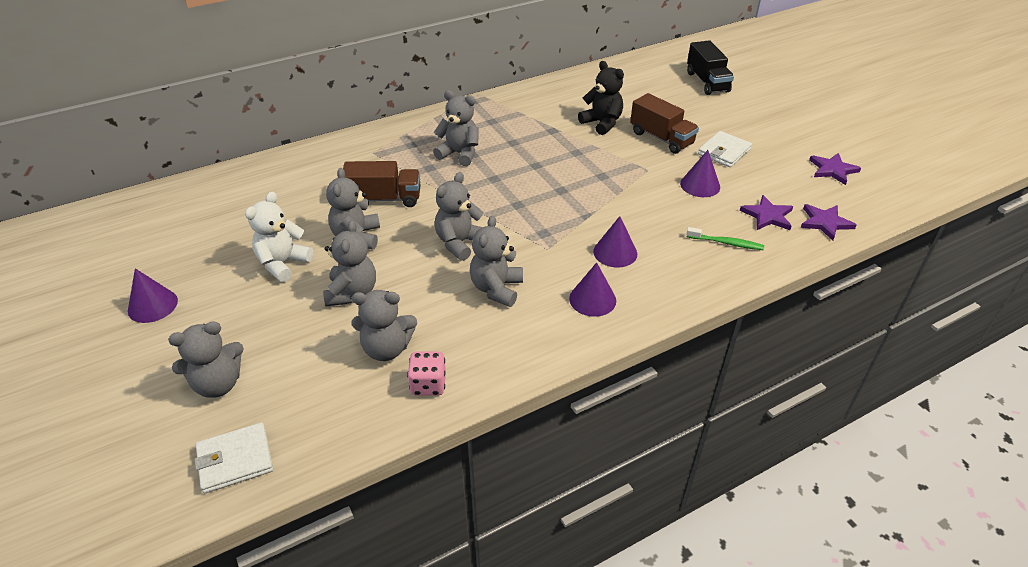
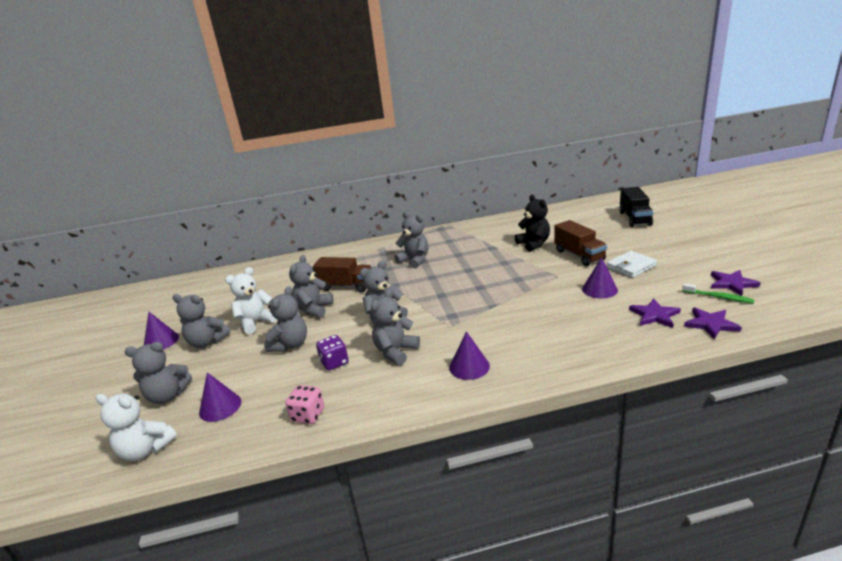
camera: 20 degrees right, 15 degrees down
(235, 460) = (146, 450): white wallet -> white teddy bear
(387, 349) = (292, 385): grey teddy bear -> grey teddy bear (207, 342)
(425, 311) = (334, 362): none -> purple dice
(615, 252) = (504, 333): purple cone -> purple cone (220, 407)
(726, 243) = (607, 333): green toothbrush -> green toothbrush (718, 297)

